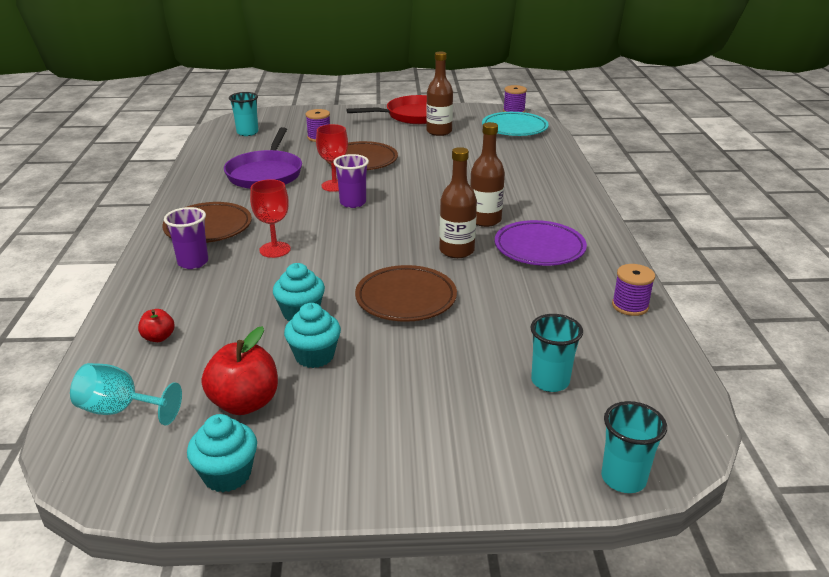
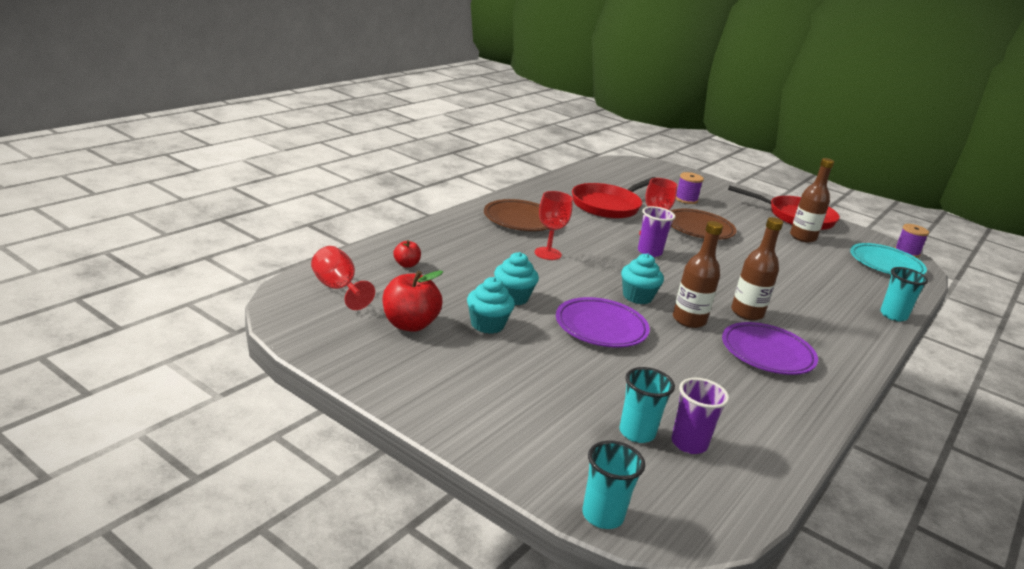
camera: 35 degrees right, 5 degrees down
(120, 410) = (337, 289): turquoise goblet -> red goblet
(193, 262) = (482, 235): purple cup -> purple cup (689, 444)
(227, 475) = (351, 352): turquoise cupcake -> turquoise cupcake (637, 297)
(247, 132) = (632, 174): turquoise cup -> turquoise cup (893, 315)
(265, 174) = (608, 205): purple pan -> red pan
(406, 299) = (601, 328): brown plate -> purple plate
(630, 306) = (790, 430): purple spool -> none

